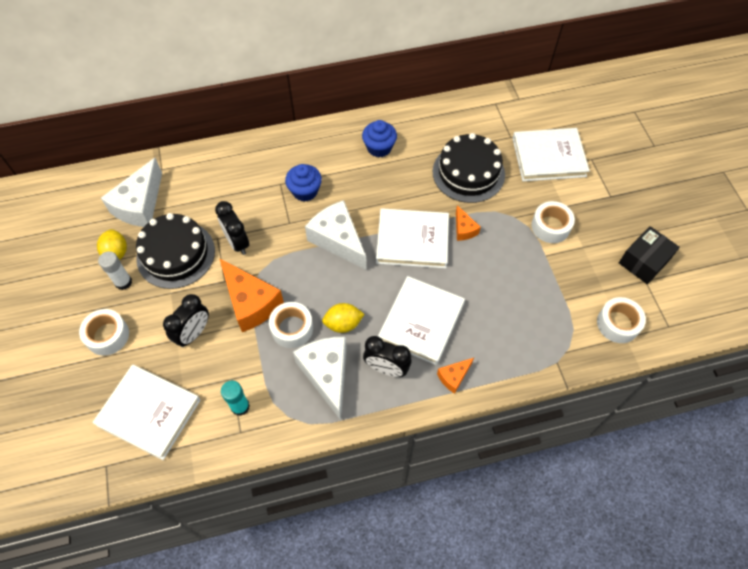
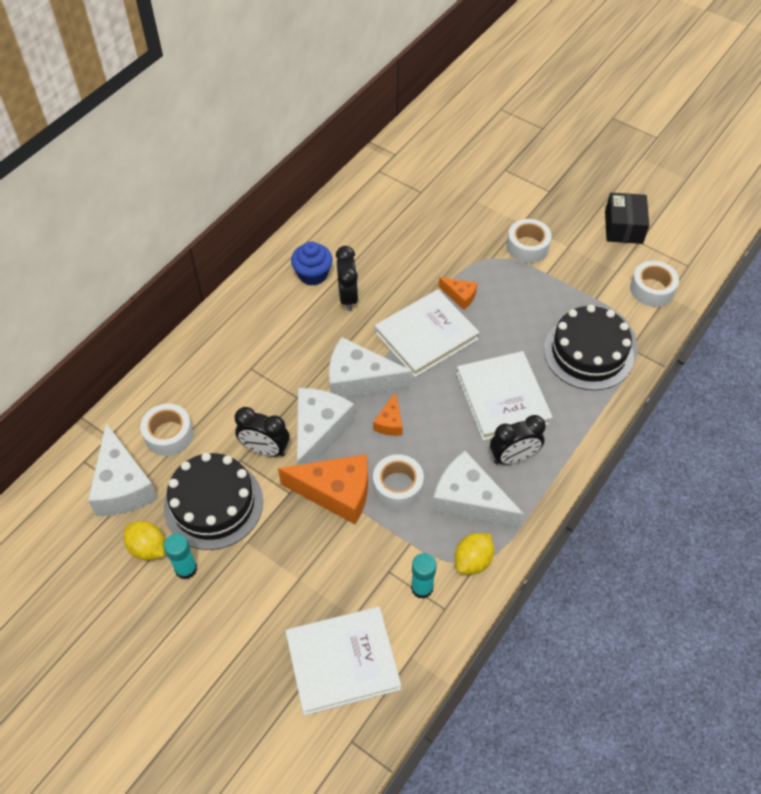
camera: 40 degrees left, 5 degrees down
(107, 335) = (224, 629): white tape -> white tape (169, 435)
(123, 282) = (186, 569): white glue stick -> turquoise glue stick
(193, 333) = (310, 560): black clock -> black clock (348, 297)
(279, 255) = (319, 432): none -> white cheese
(305, 191) = (282, 359): blue cupcake -> none
(343, 324) = (439, 449): yellow lemon -> yellow lemon (473, 561)
(454, 377) = (573, 423): orange cheese -> orange cheese (390, 422)
(468, 173) = (415, 245): black cake -> black cake (588, 353)
(548, 157) = (469, 189): white book -> none

